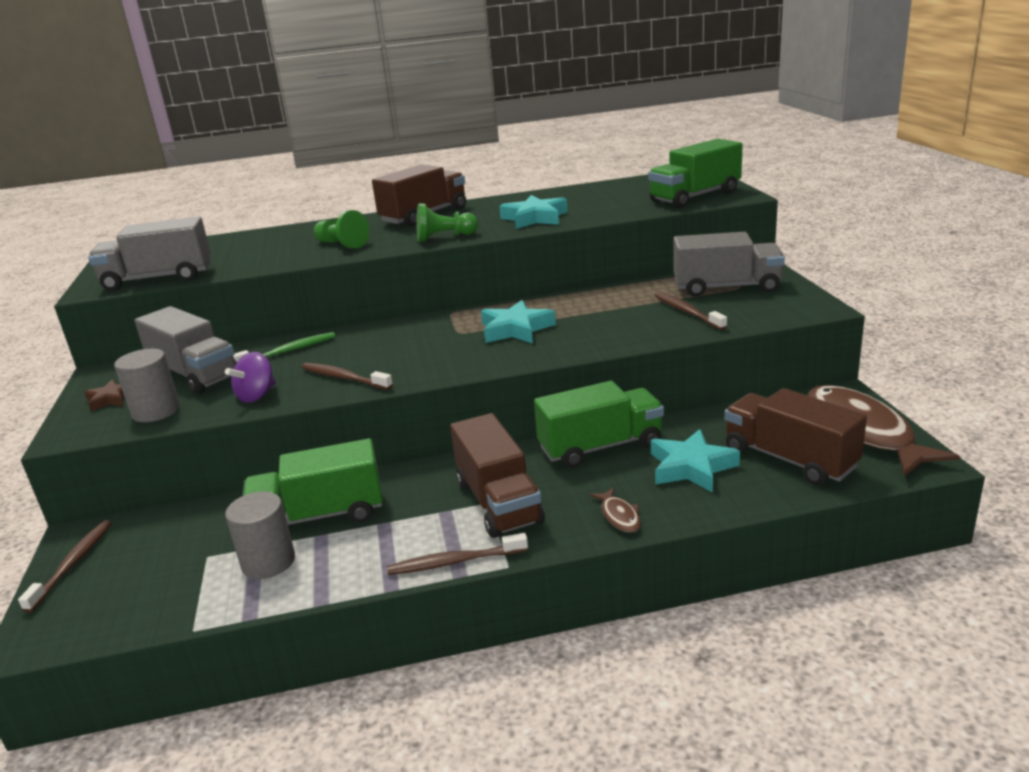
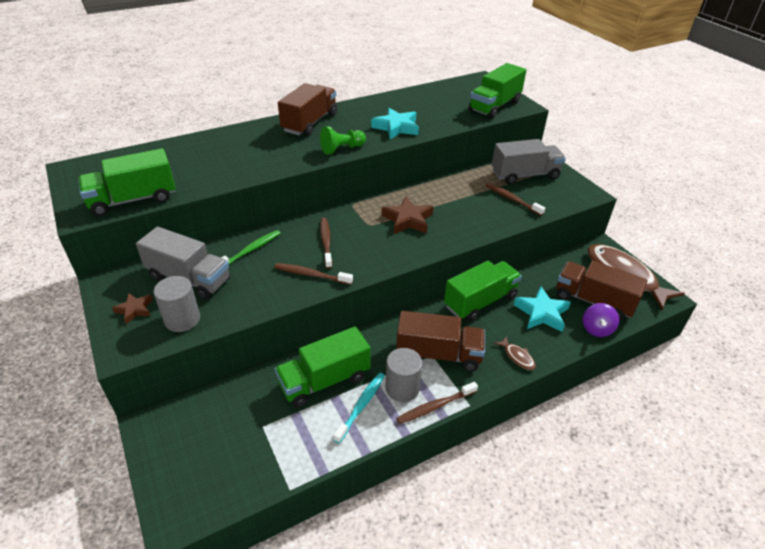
camera: 20 degrees left, 15 degrees up
(73, 564) = (162, 448): brown toothbrush -> brown toothbrush (326, 242)
(158, 278) = (133, 200): grey truck -> green truck
(256, 395) = (254, 297): purple spinning top -> purple spinning top (596, 329)
(268, 562) = (310, 424): grey cylinder -> grey cylinder (402, 388)
(342, 244) = (265, 157): green pawn -> none
(350, 549) = (361, 406): none -> turquoise toothbrush
(498, 502) = (438, 354): brown truck -> brown truck turned 45 degrees counterclockwise
(516, 329) = (407, 220): turquoise star -> brown star

